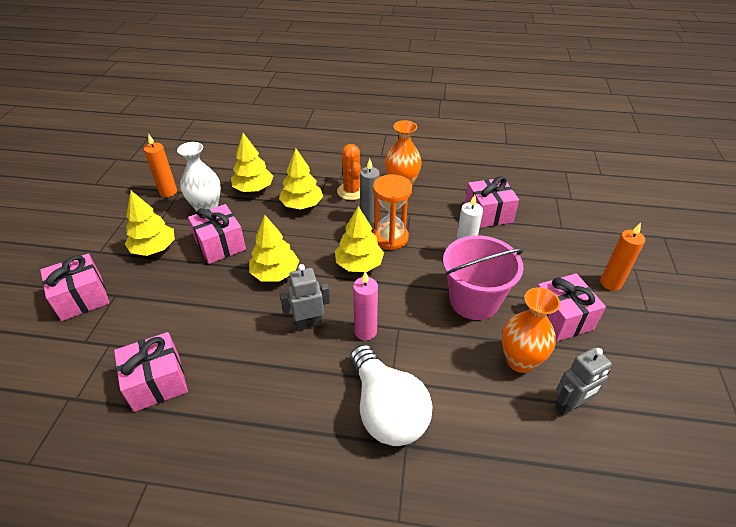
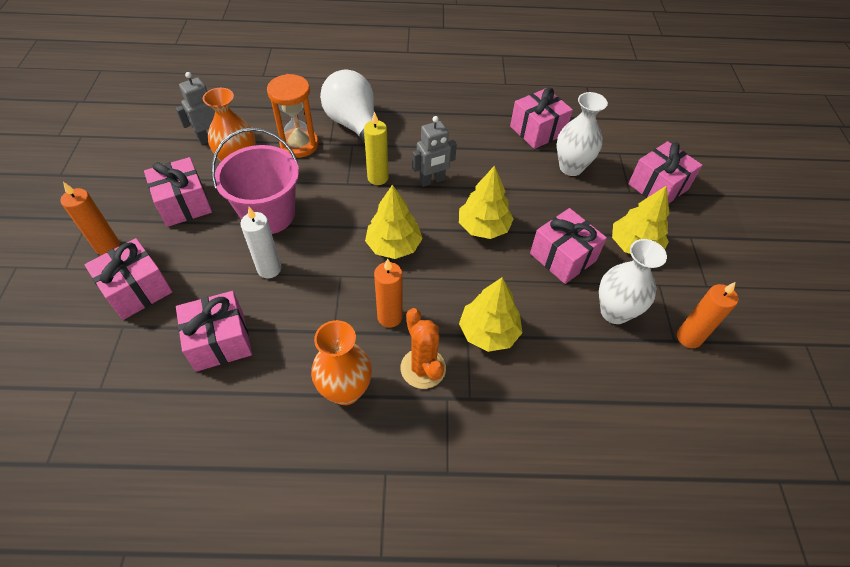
camera: 170 degrees right, 10 degrees up
(153, 327) = (571, 167): none -> white vase
(253, 189) = (572, 358): yellow tree -> none
(365, 331) = (378, 178): pink candle -> yellow candle
(369, 218) = (390, 317): grey candle -> orange candle
(390, 238) = (359, 286): orange hourglass -> orange hourglass (299, 145)
(564, 248) = (137, 290): none -> pink gift

